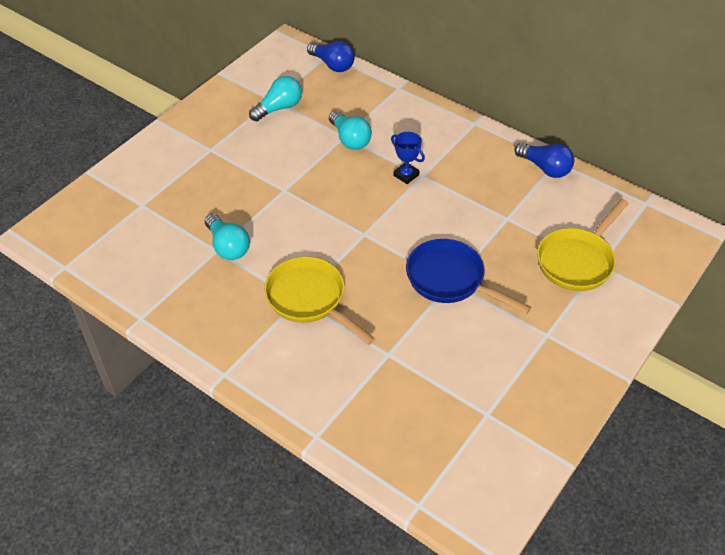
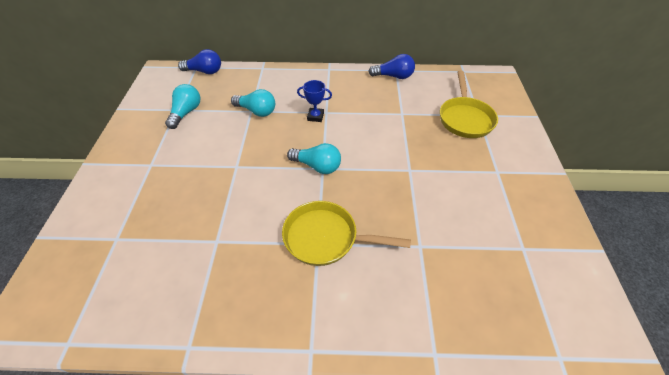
camera: 35 degrees left, 0 degrees up
(228, 246) = (224, 232): turquoise light bulb -> turquoise light bulb (317, 166)
(450, 279) = (407, 169): blue pan -> none

